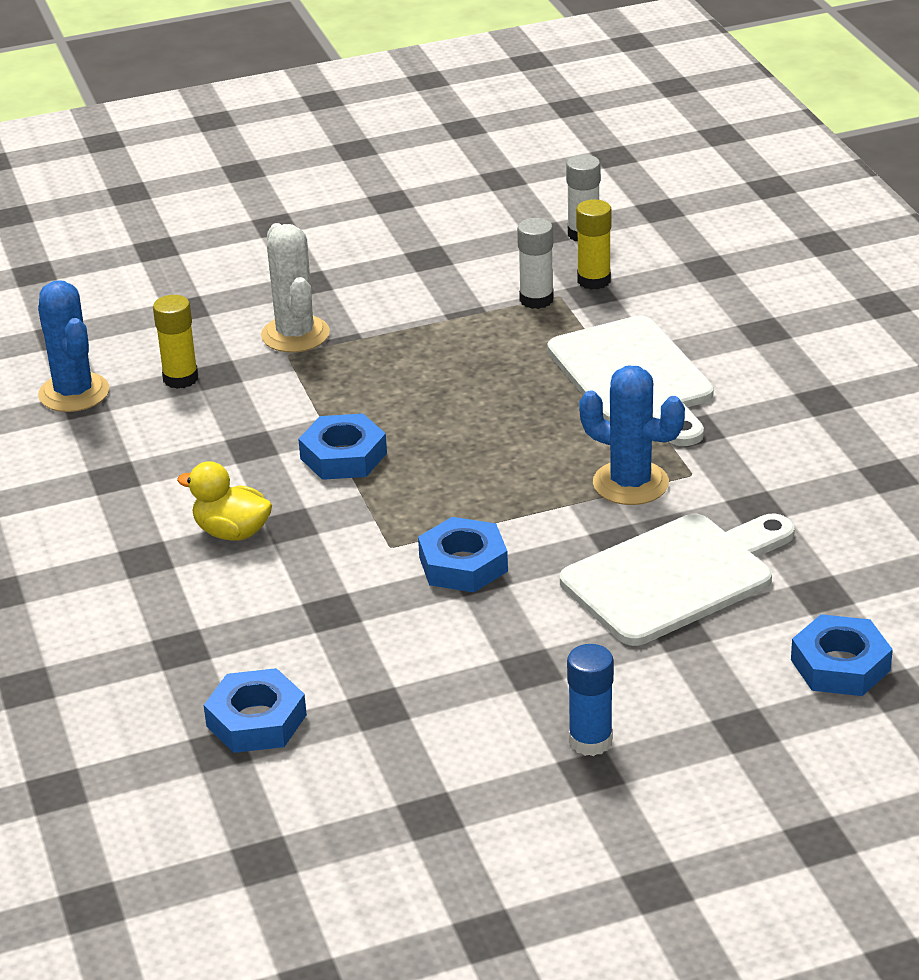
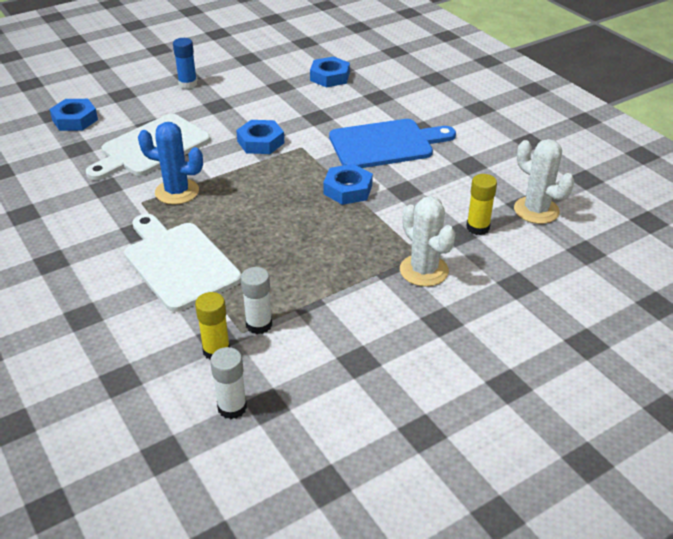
camera: 165 degrees right, 5 degrees up
(74, 393) = (536, 210): blue cactus -> white cactus
(232, 532) = (386, 144): yellow duck -> blue cutting board

